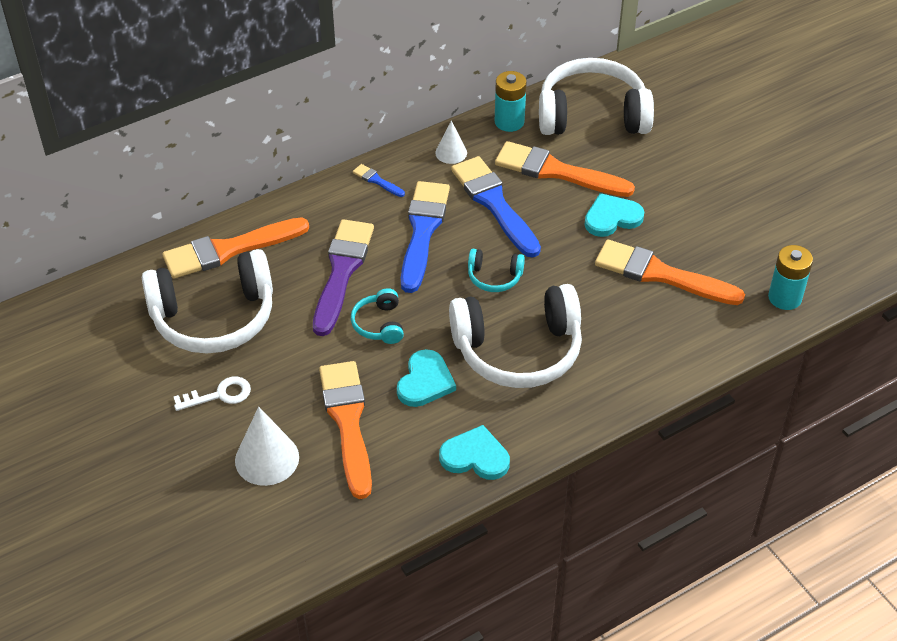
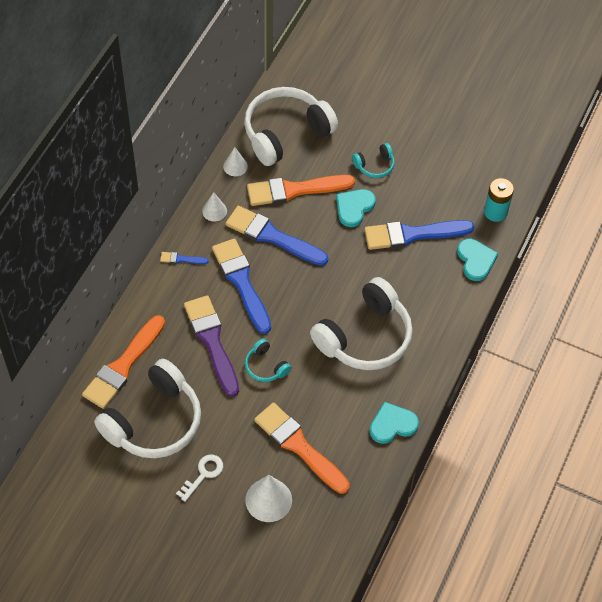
camera: 35 degrees left, 10 degrees up
(425, 381) = (325, 391): turquoise heart -> turquoise heart (476, 260)
(494, 277) = (312, 292): turquoise headphones -> turquoise headphones (375, 165)
(509, 122) = (235, 166): turquoise battery -> white cone
(661, 274) = (412, 234): orange brush -> blue brush

